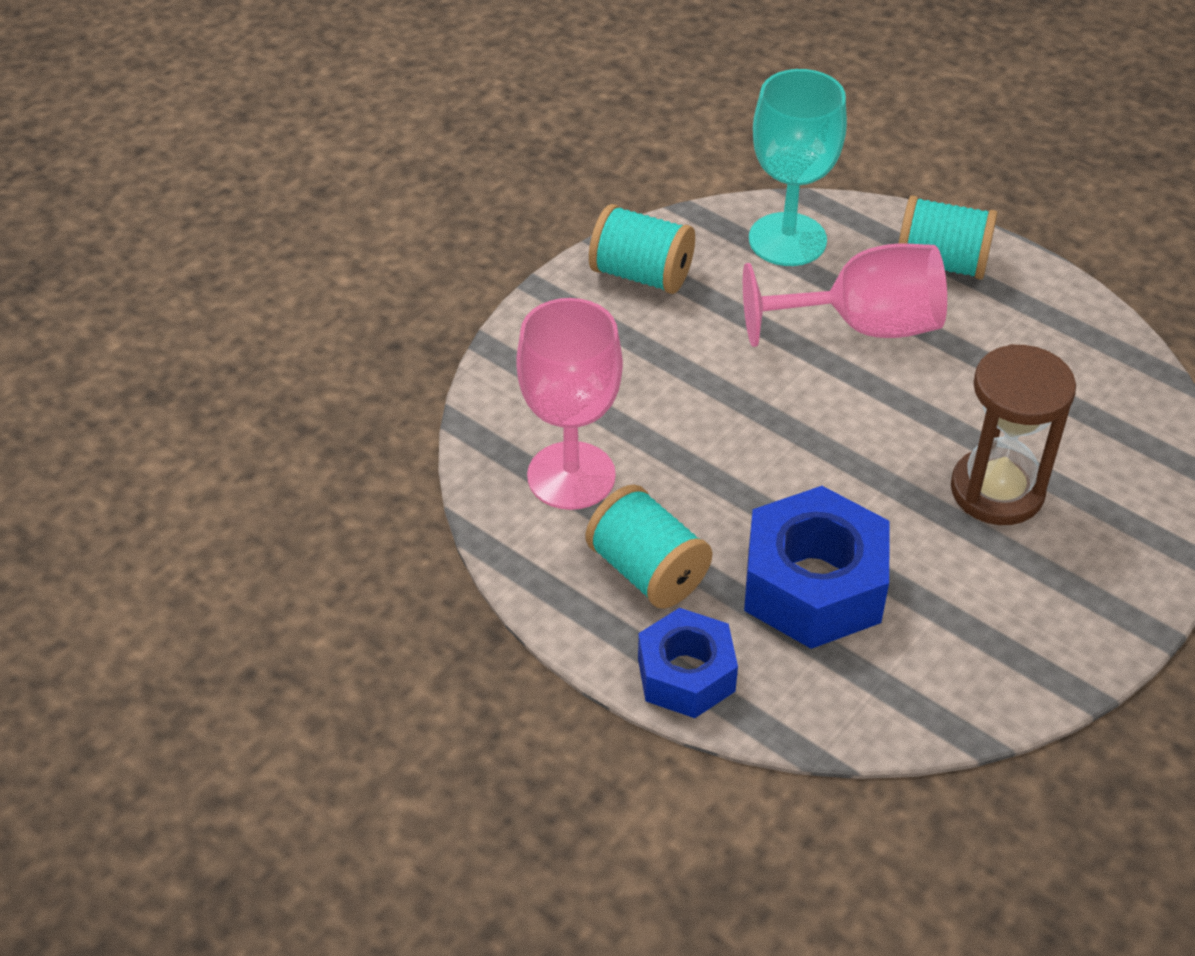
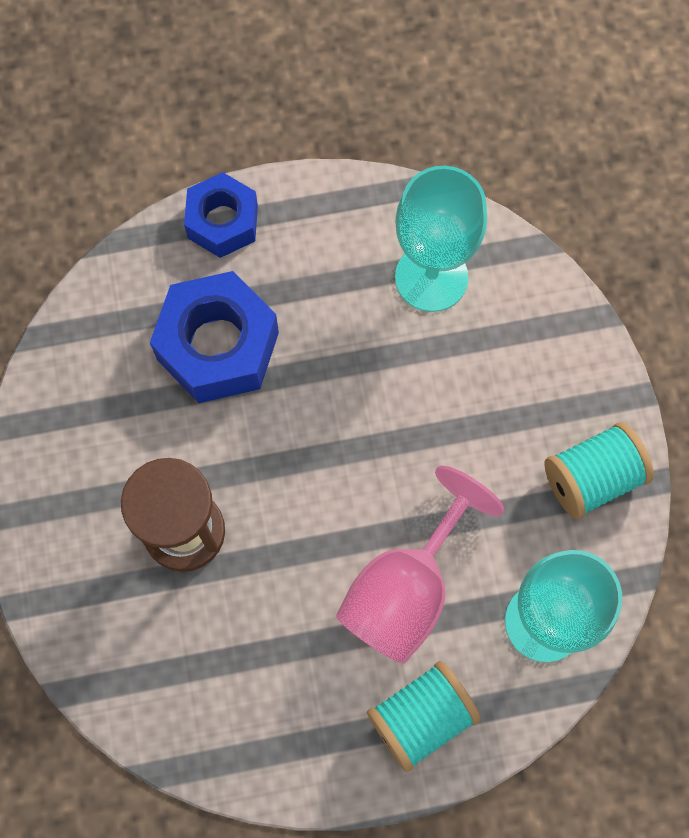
camera: 130 degrees right, 25 degrees up
(571, 476) = (431, 277): pink goblet -> turquoise goblet
(647, 571) = (315, 261): turquoise spool -> none

